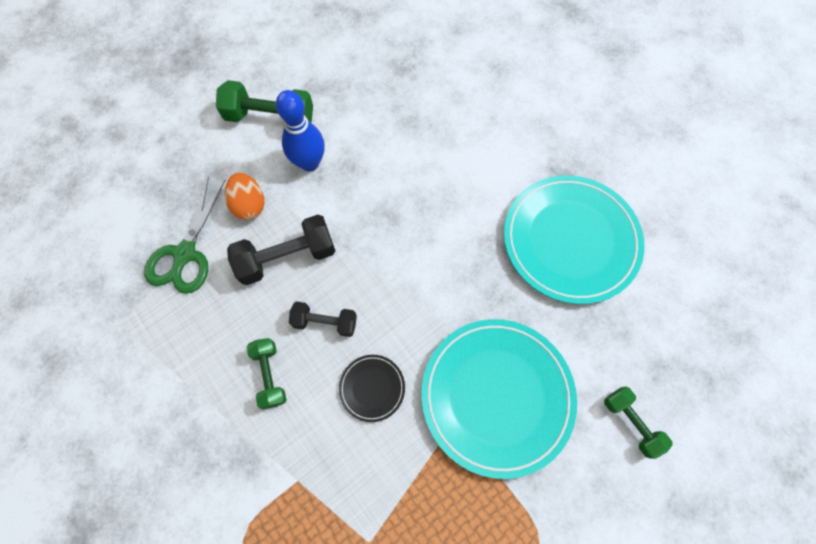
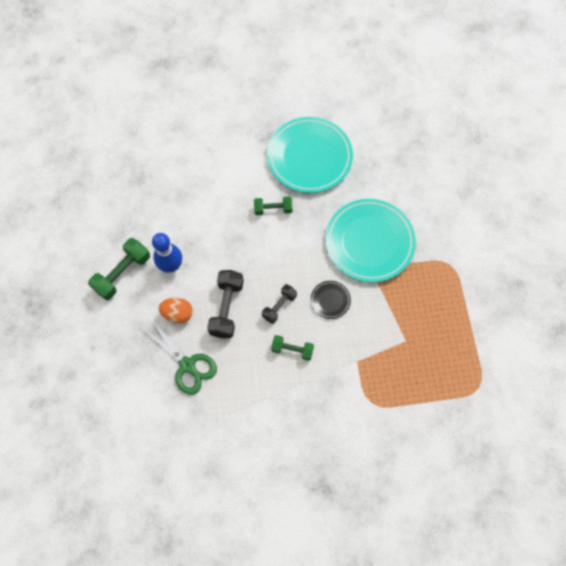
camera: 60 degrees left, 0 degrees up
(631, 422) = (417, 189): green dumbbell -> green dumbbell (273, 209)

